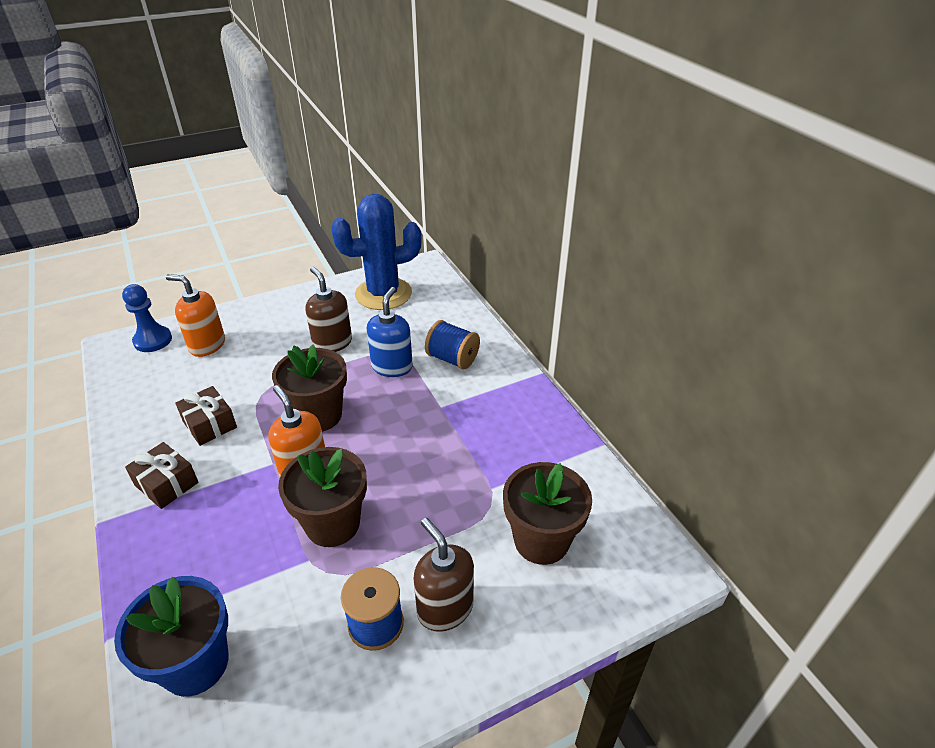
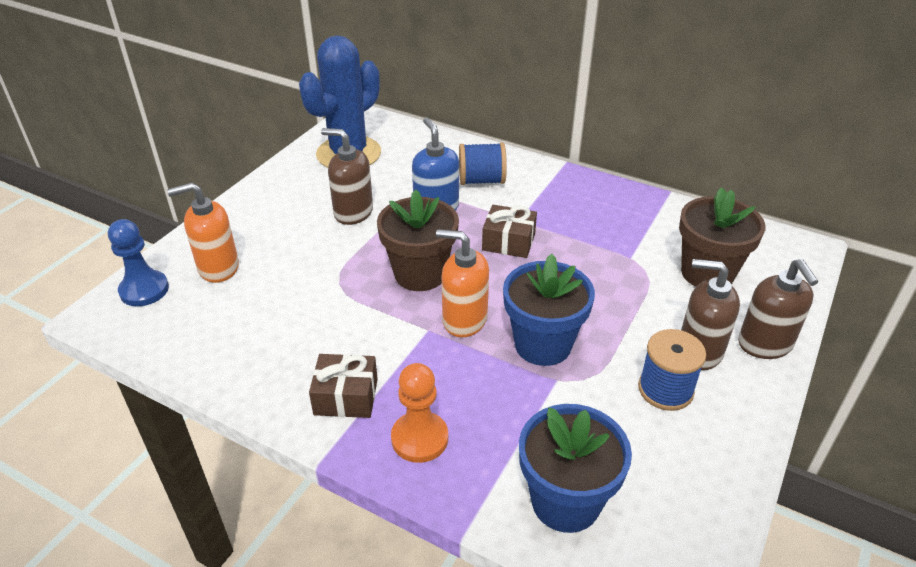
camera: 35 degrees left, 0 degrees up
(170, 545) = (419, 438): none -> orange pawn
(209, 424) = (320, 330): brown gift -> brown gift (508, 242)
(332, 524) = (543, 344): brown flower pot -> blue flower pot
(511, 640) = (765, 344): none -> brown soap dispenser

